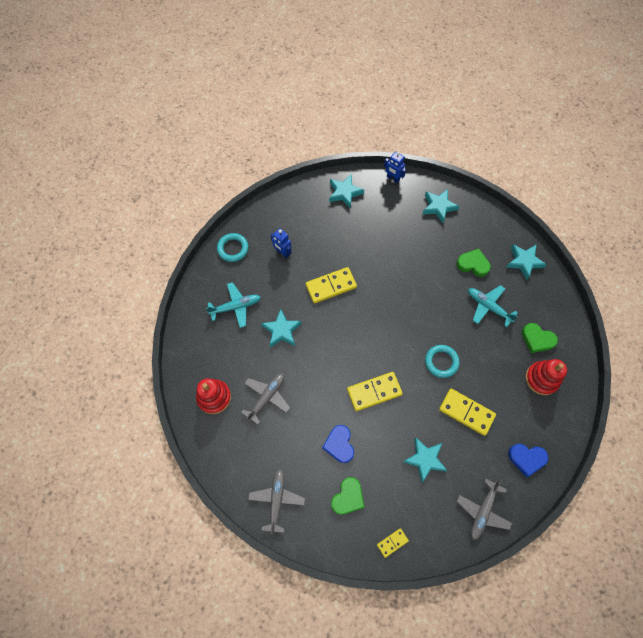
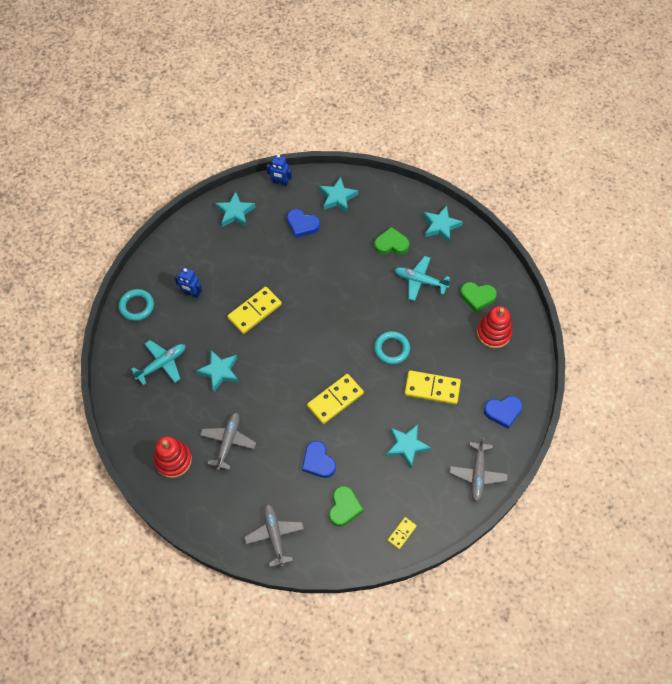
camera: 20 degrees left, 5 degrees down
(399, 221) = (302, 225): none -> blue heart

